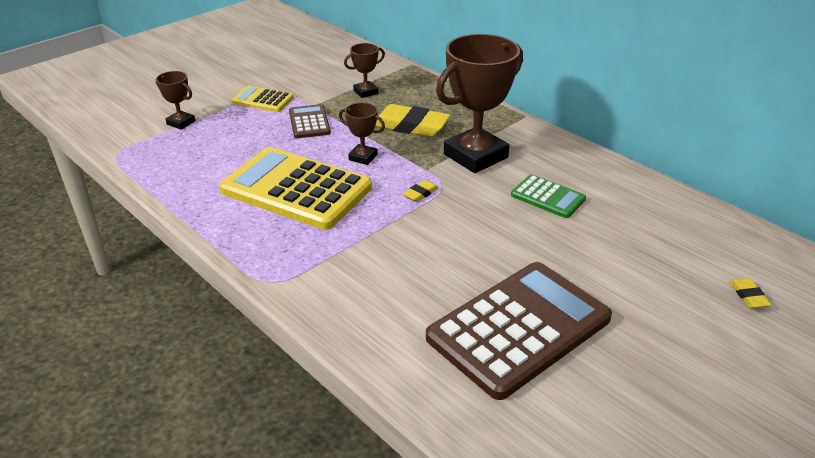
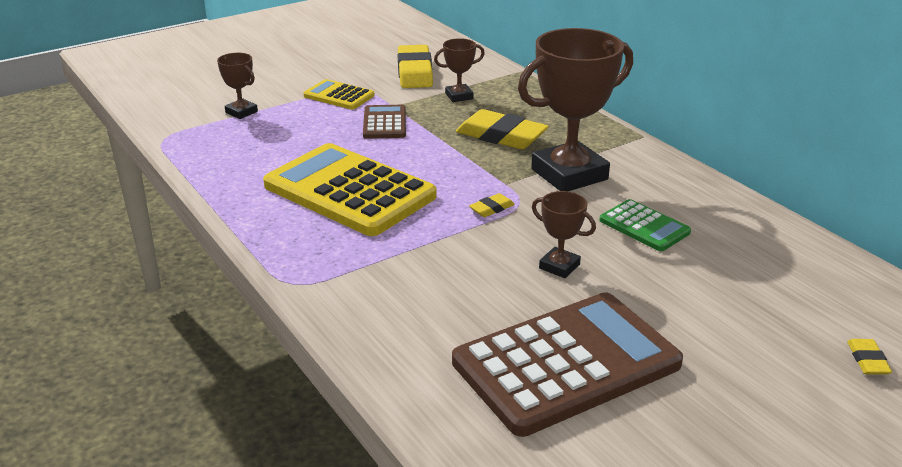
camera: 10 degrees right, 5 degrees down
(322, 72) = (415, 72): none -> yellow eraser
(363, 157) = (435, 164): brown trophy -> brown trophy (559, 266)

